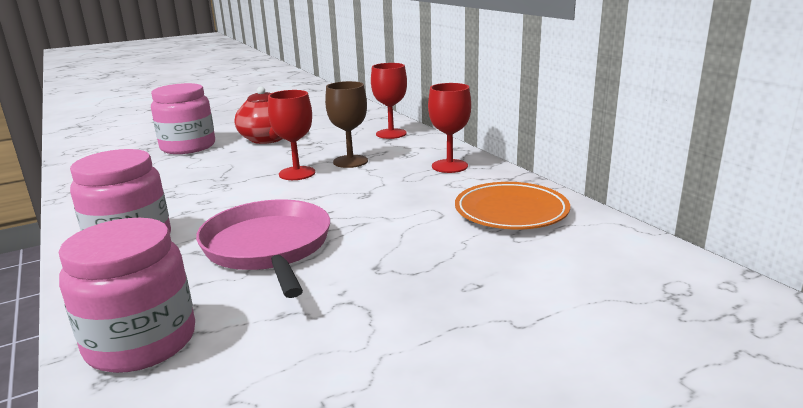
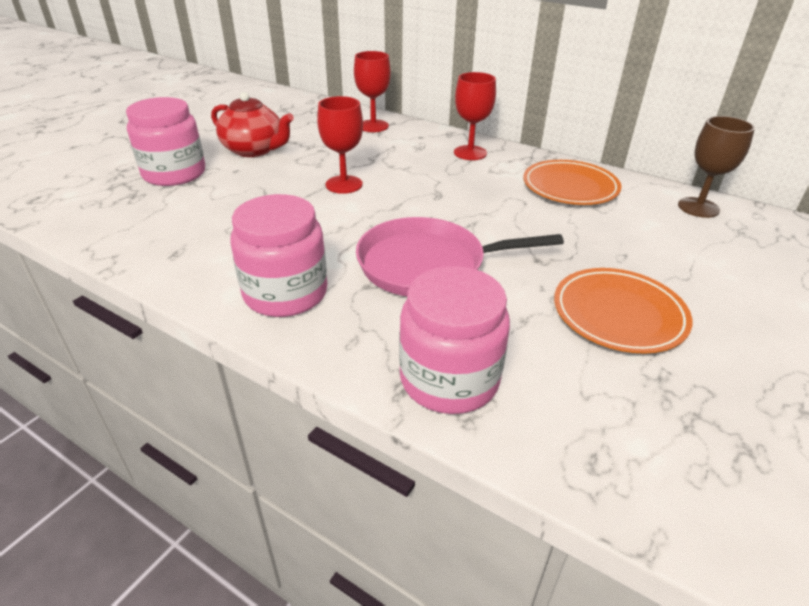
camera: 30 degrees left, 15 degrees up
(268, 247) = (427, 265): pink pan -> pink pan turned 45 degrees counterclockwise
(350, 161) = (377, 162): brown goblet -> brown goblet (698, 207)
(382, 338) = (618, 314): none -> orange plate

